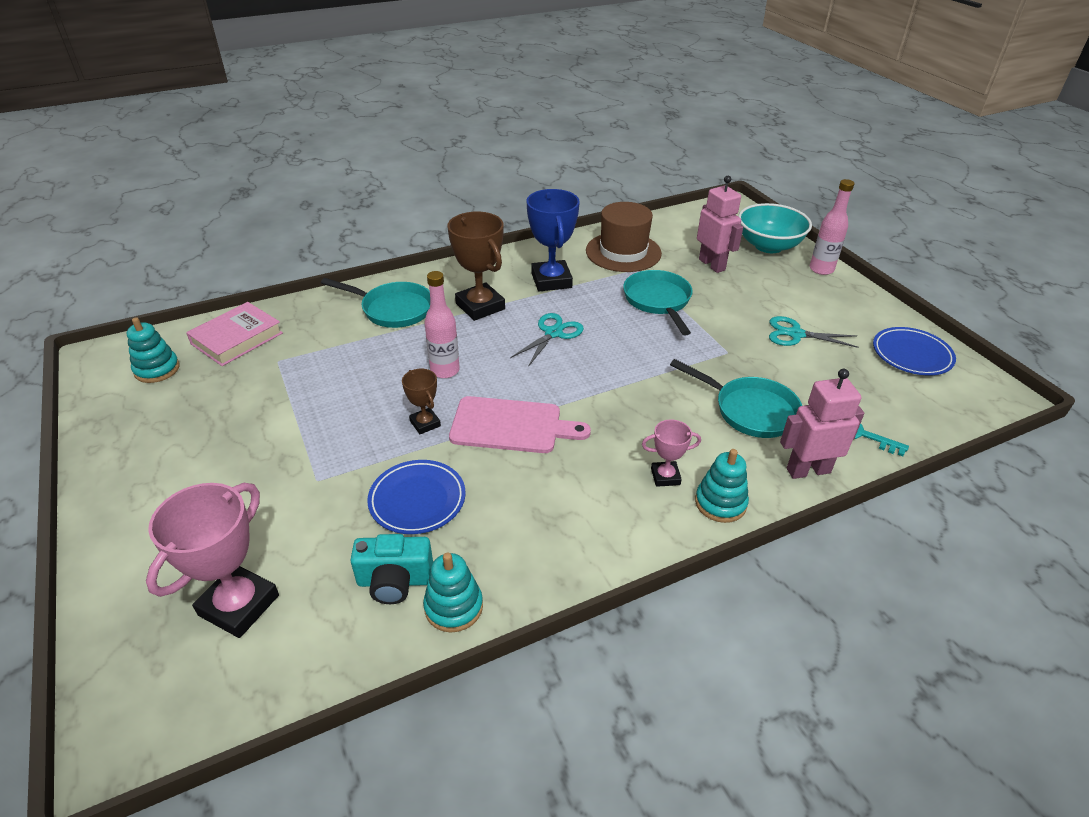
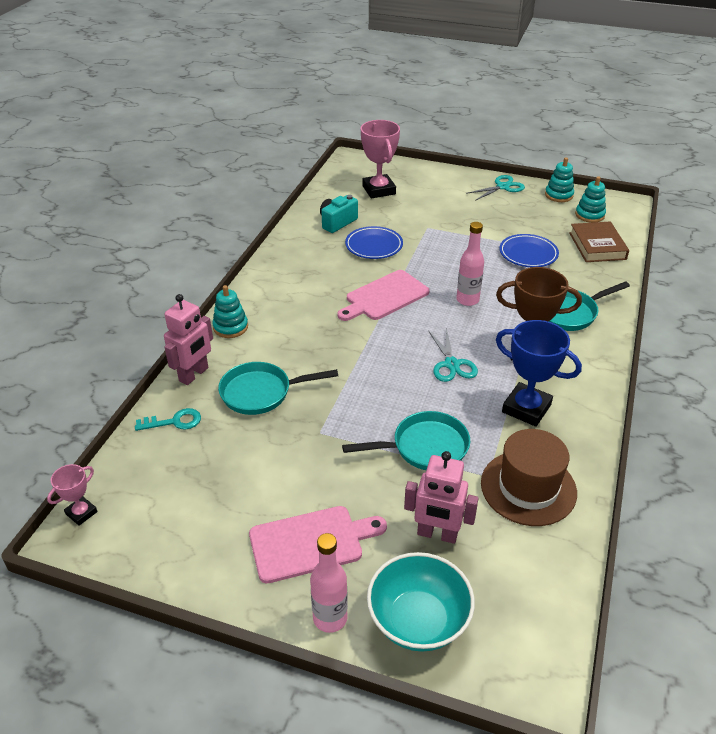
camera: 135 degrees right, 0 degrees up
(237, 338) = (597, 246): pink book -> brown book
(425, 423) = (427, 272): brown trophy -> none
(453, 607) = (303, 229): turquoise stacking toy -> turquoise stacking toy (559, 195)
(658, 301) = (425, 447): turquoise pan -> turquoise pan turned 45 degrees counterclockwise
(665, 476) = (272, 322): pink trophy -> pink trophy (81, 513)
(795, 334) = (284, 490): turquoise scissors -> turquoise scissors (502, 187)
(802, 301) = (311, 543): none -> pink cutting board
(911, 355) = (169, 537): blue plate -> blue plate (528, 254)

